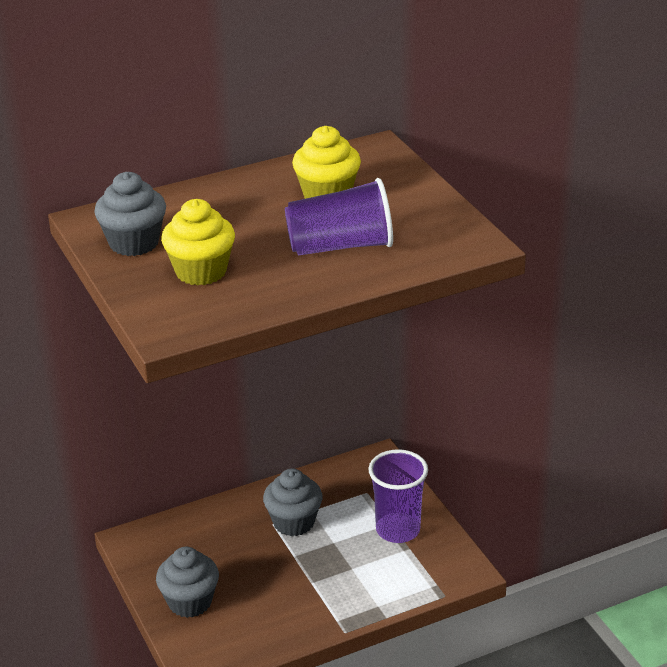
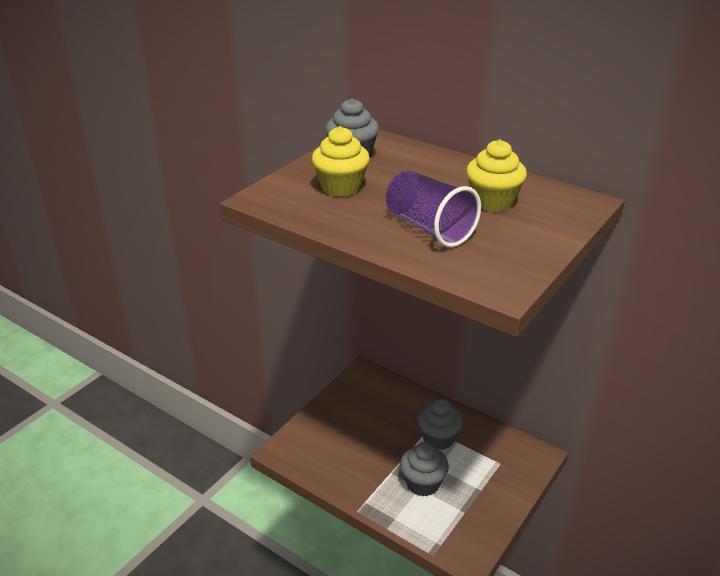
camera: 60 degrees right, 0 degrees up
(190, 602) = (331, 421): grey cupcake -> grey cupcake (423, 483)
(398, 530) = (477, 497): purple cup -> none

